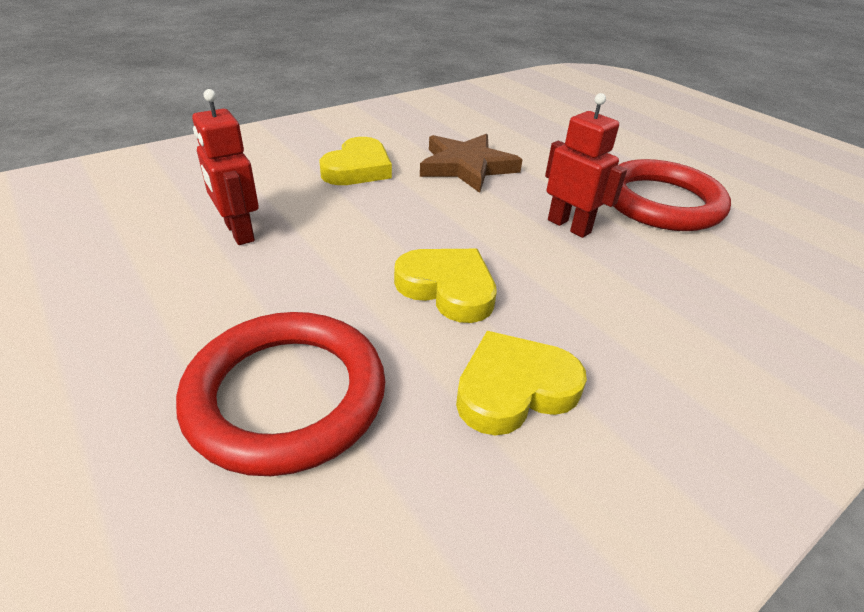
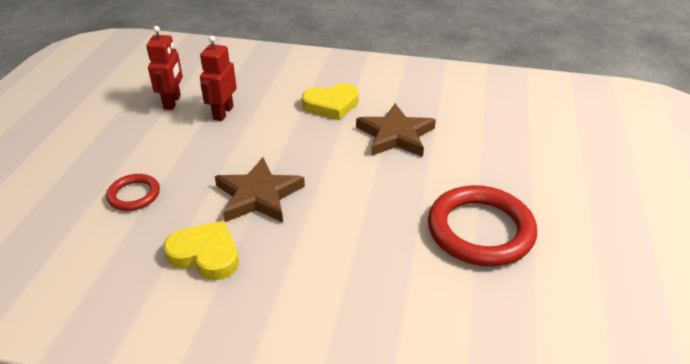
camera: 50 degrees right, 0 degrees up
(286, 395) = (134, 195): red ring -> red ring, size x0.51
(448, 288) = (258, 195): yellow heart -> brown star
(569, 226) = (383, 205): red robot -> red robot (172, 102)

